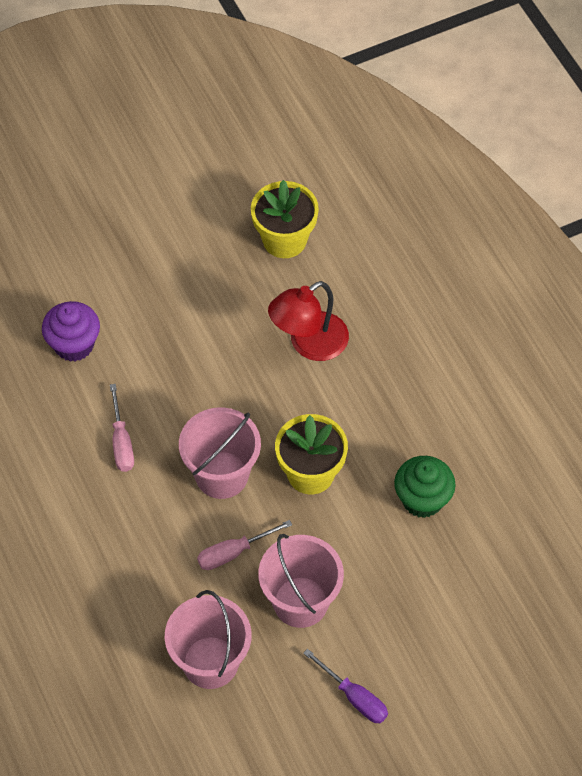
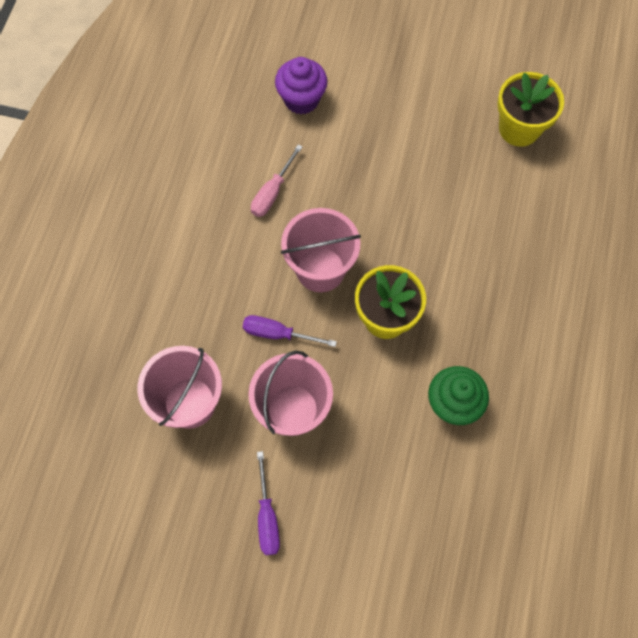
camera: 40 degrees right, 10 degrees up
(233, 552) = (278, 334): pink screwdriver -> purple screwdriver
(309, 344) = (470, 219): red lamp -> none

